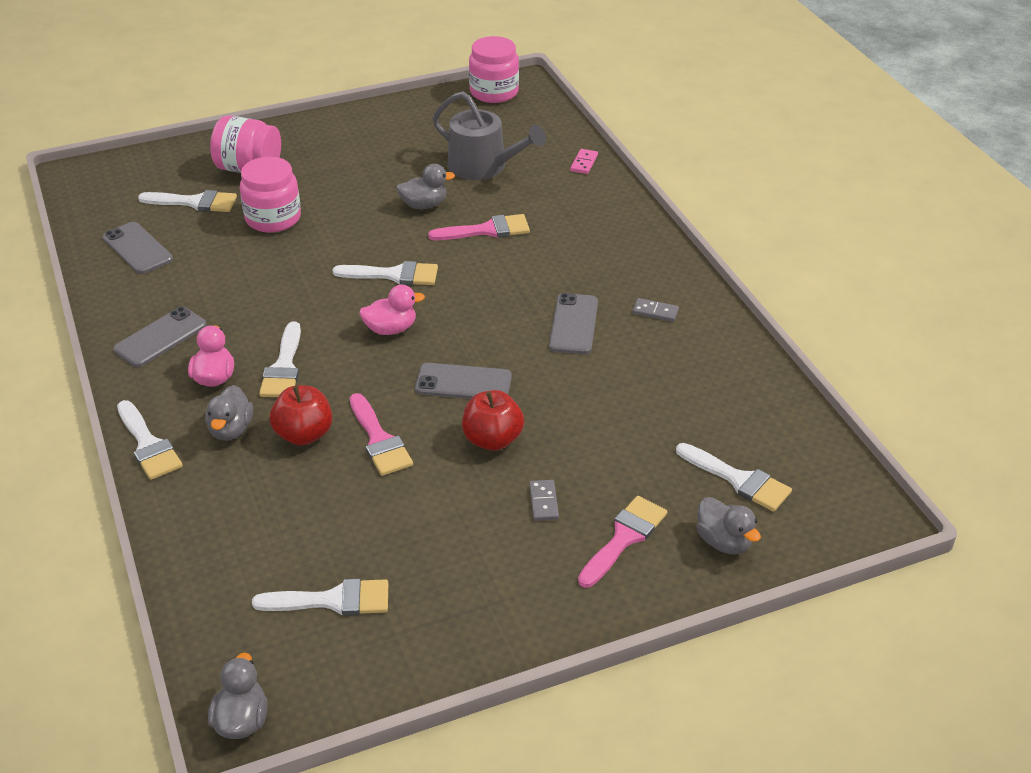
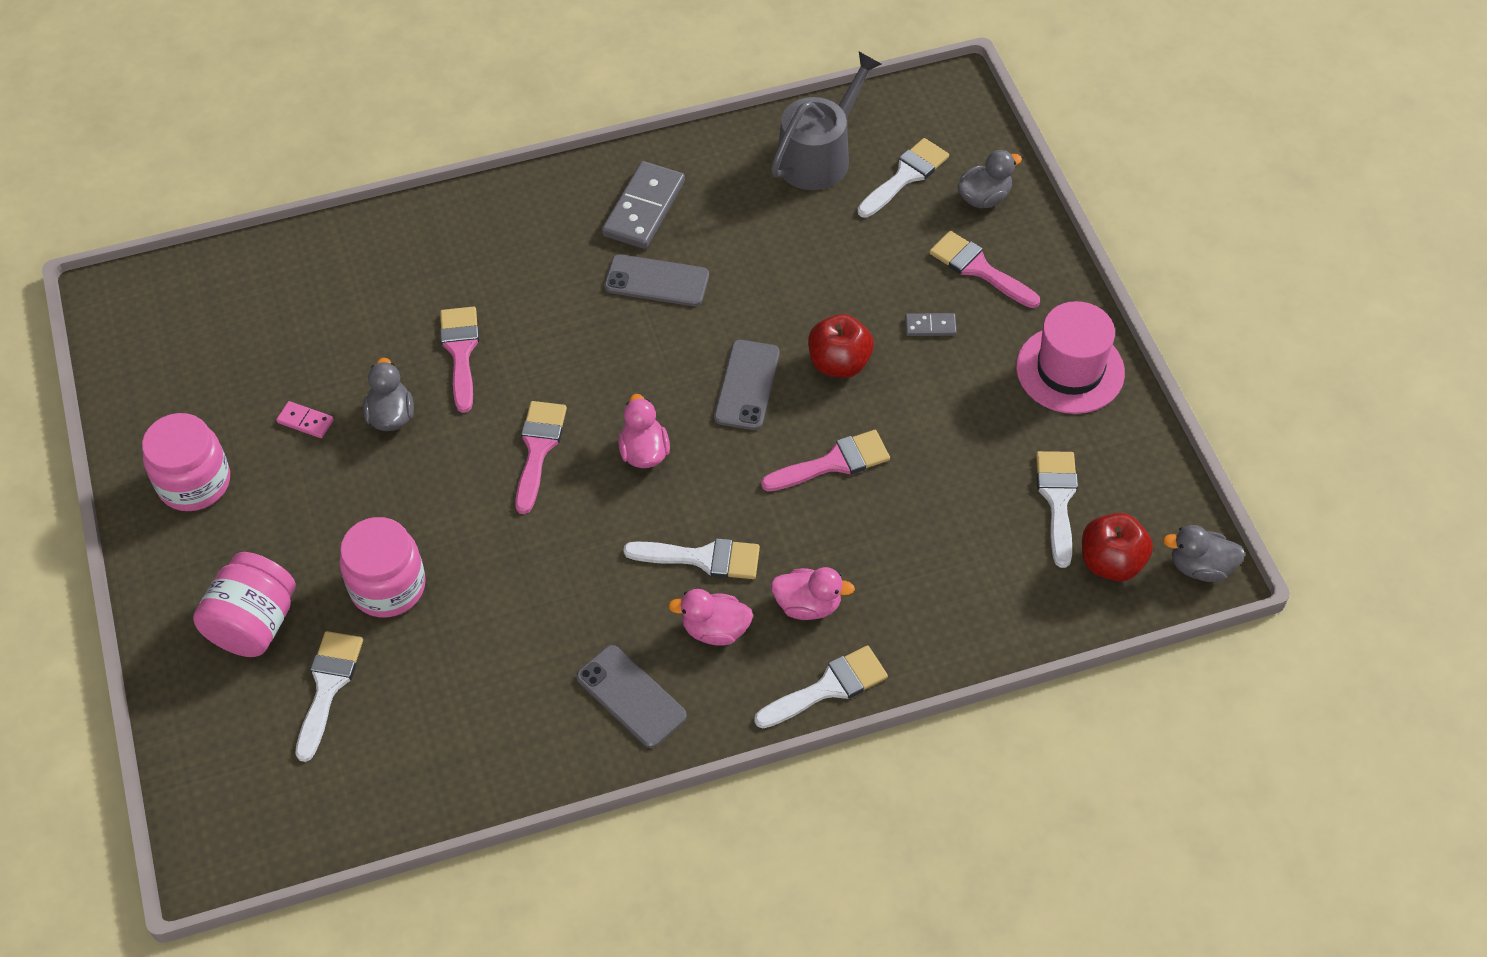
camera: 85 degrees left, 15 degrees up
(137, 248) = (429, 747): grey phone -> none
(231, 430) = (808, 605): grey duck -> pink duck
(304, 434) = (820, 533): red apple -> red apple (1111, 562)
(394, 275) = (538, 449): white brush -> pink brush
(483, 166) = (314, 349): grey watering can -> grey watering can (819, 155)
(494, 92) = (124, 329): pink jar -> pink jar (194, 482)
(497, 612) = (1070, 370): none -> pink hat
(584, 163) = (331, 245): pink domino -> pink domino (305, 421)
(655, 312) = (644, 208): grey domino -> grey domino, size x2.05

